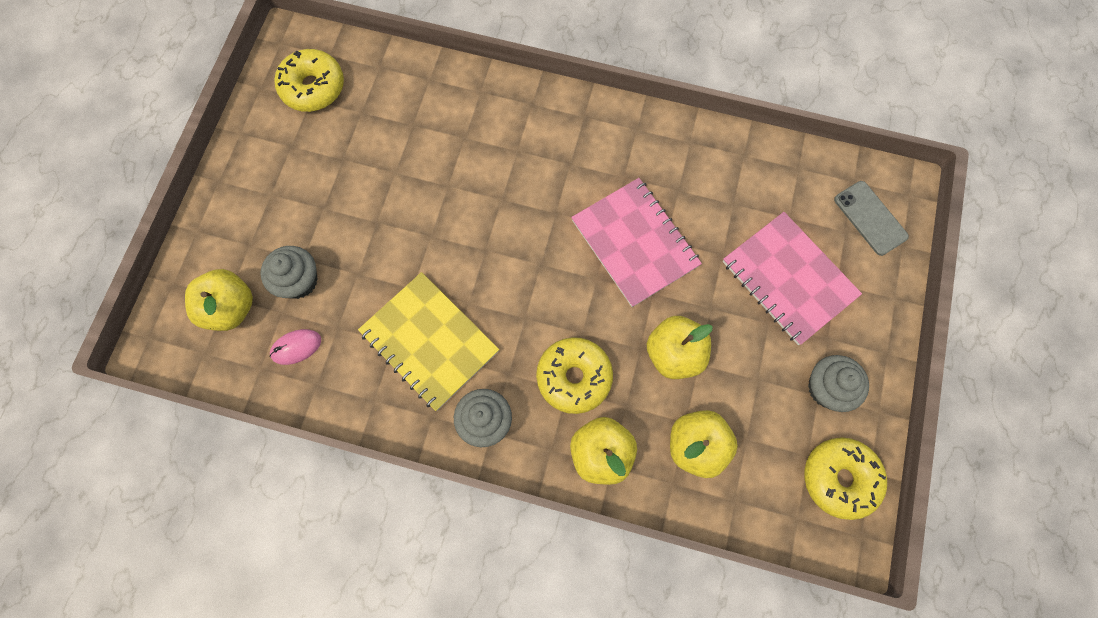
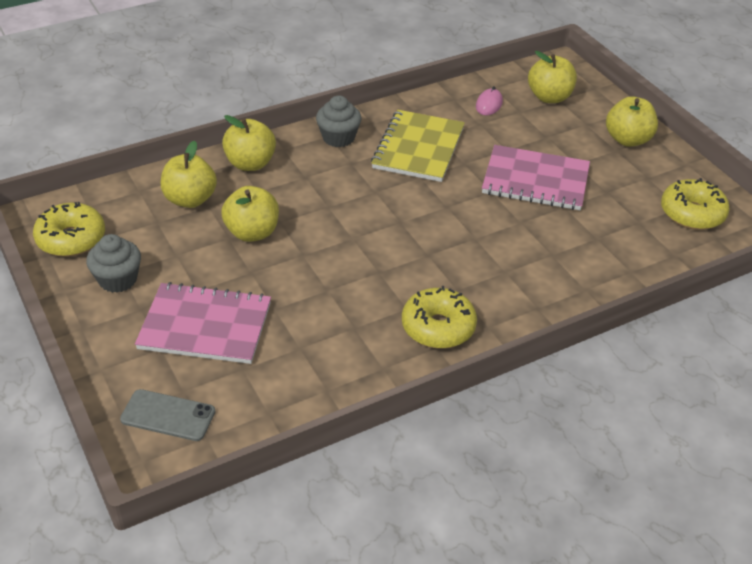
camera: 135 degrees right, 30 degrees down
(244, 197) = (627, 139): none -> yellow apple
(299, 281) = (533, 127): grey cupcake -> none
(429, 341) = (418, 148): yellow notebook -> yellow notebook turned 75 degrees counterclockwise
(574, 377) = (307, 184): yellow donut -> yellow donut (438, 327)
(634, 243) = (349, 273): pink notebook -> pink notebook (535, 180)

